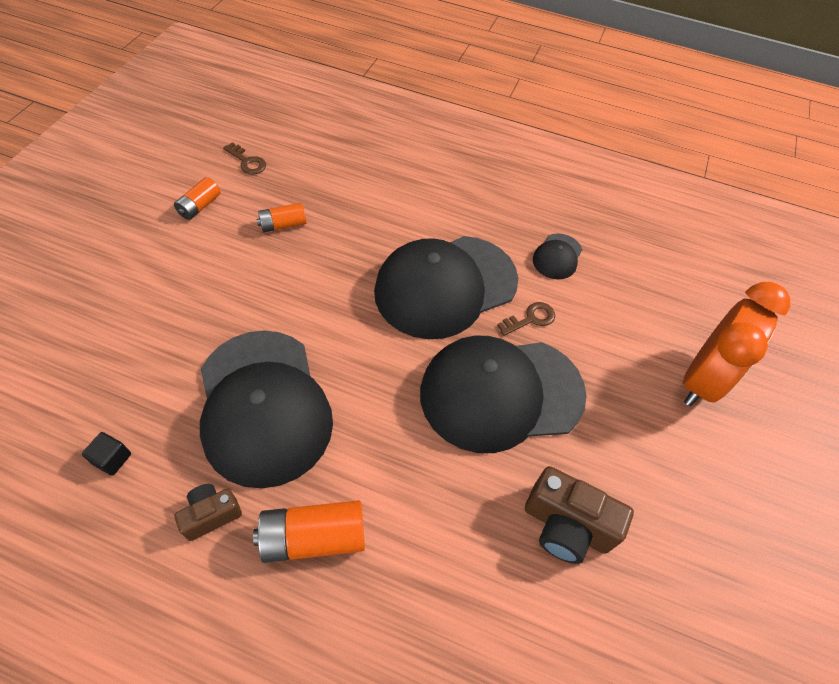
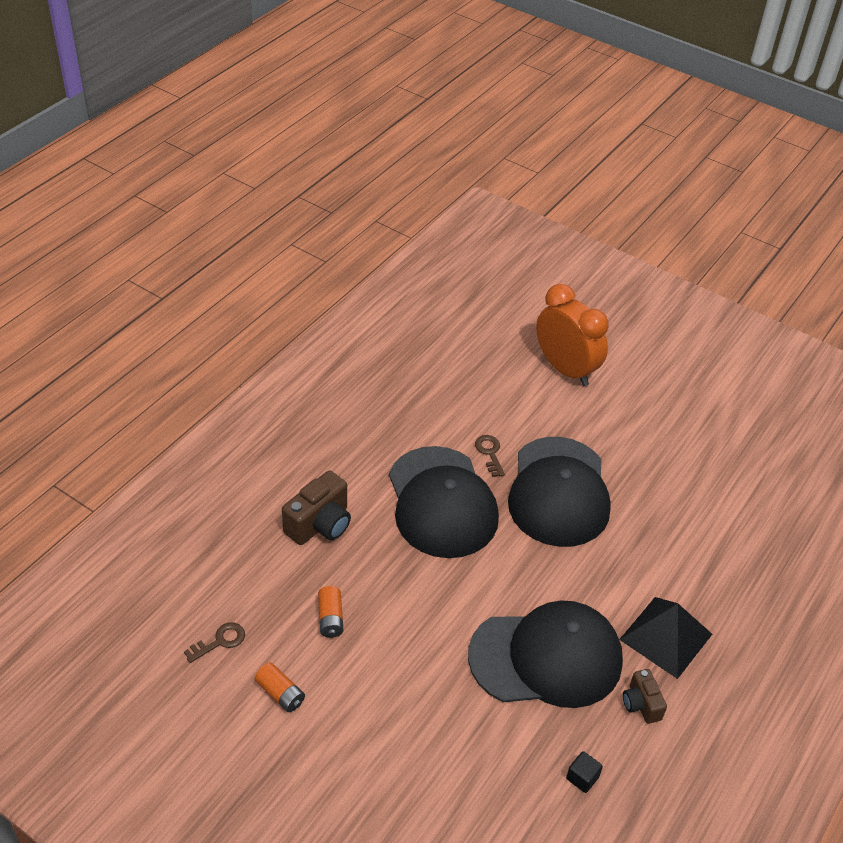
camera: 75 degrees left, 10 degrees down
(313, 537) = (665, 636): orange battery -> black pyramid
(557, 256) = (426, 415): black cap -> none
(566, 526) = (670, 484): brown camera -> brown camera (320, 524)

